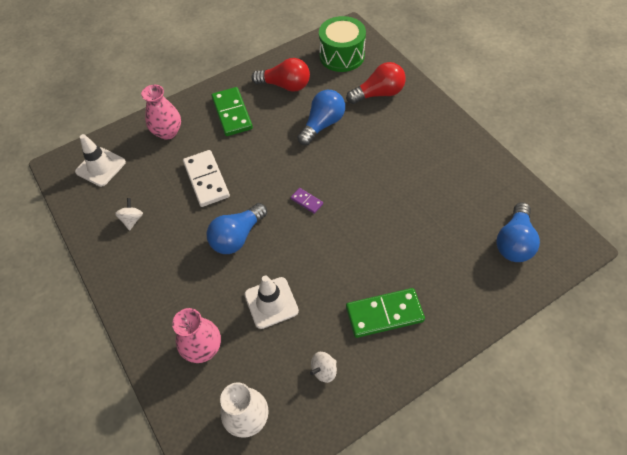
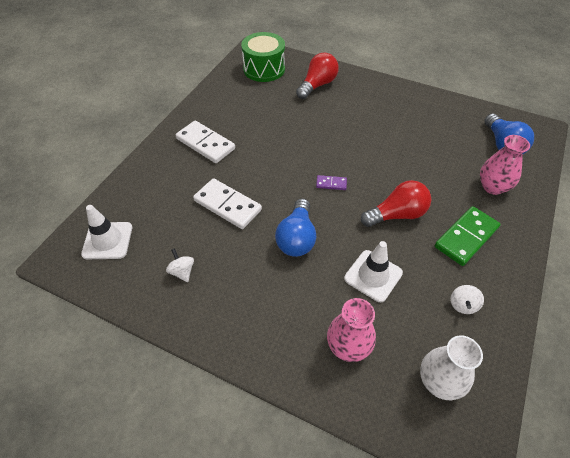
camera: 35 degrees left, 5 degrees down
(168, 132) = (155, 182): pink vase -> pink vase (492, 187)
(232, 113) = (205, 144): green domino -> white domino
(285, 85) = (235, 106): red light bulb -> red light bulb (397, 214)
(322, 124) = (292, 122): blue light bulb -> none

